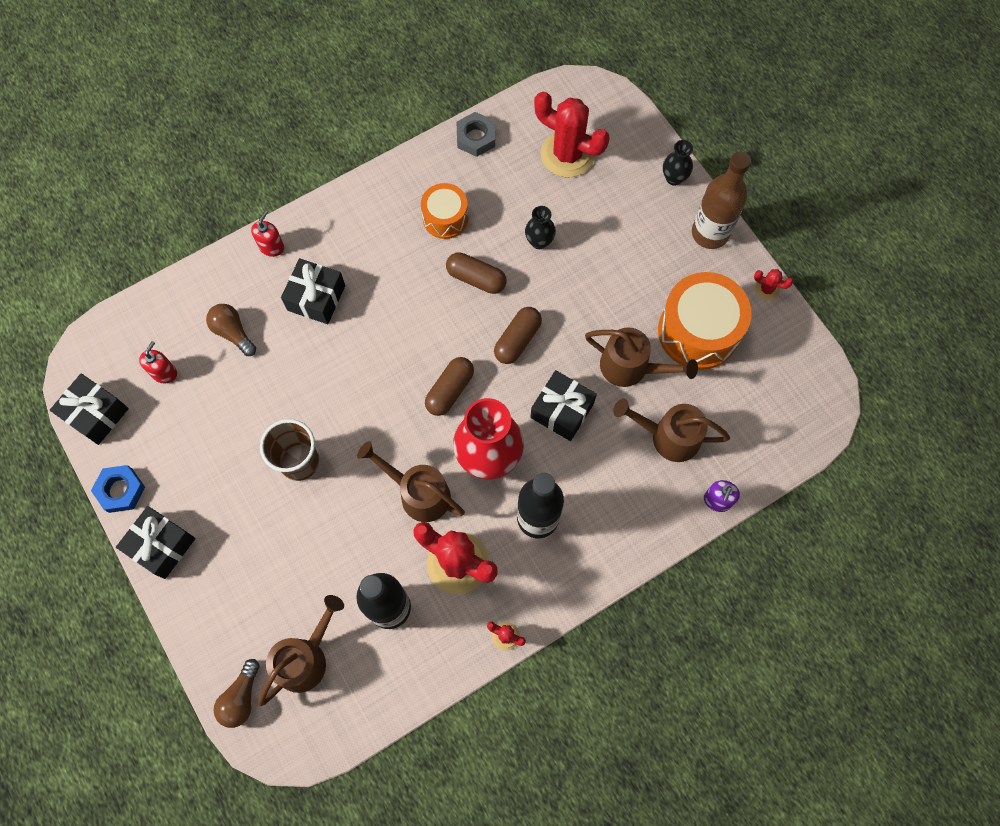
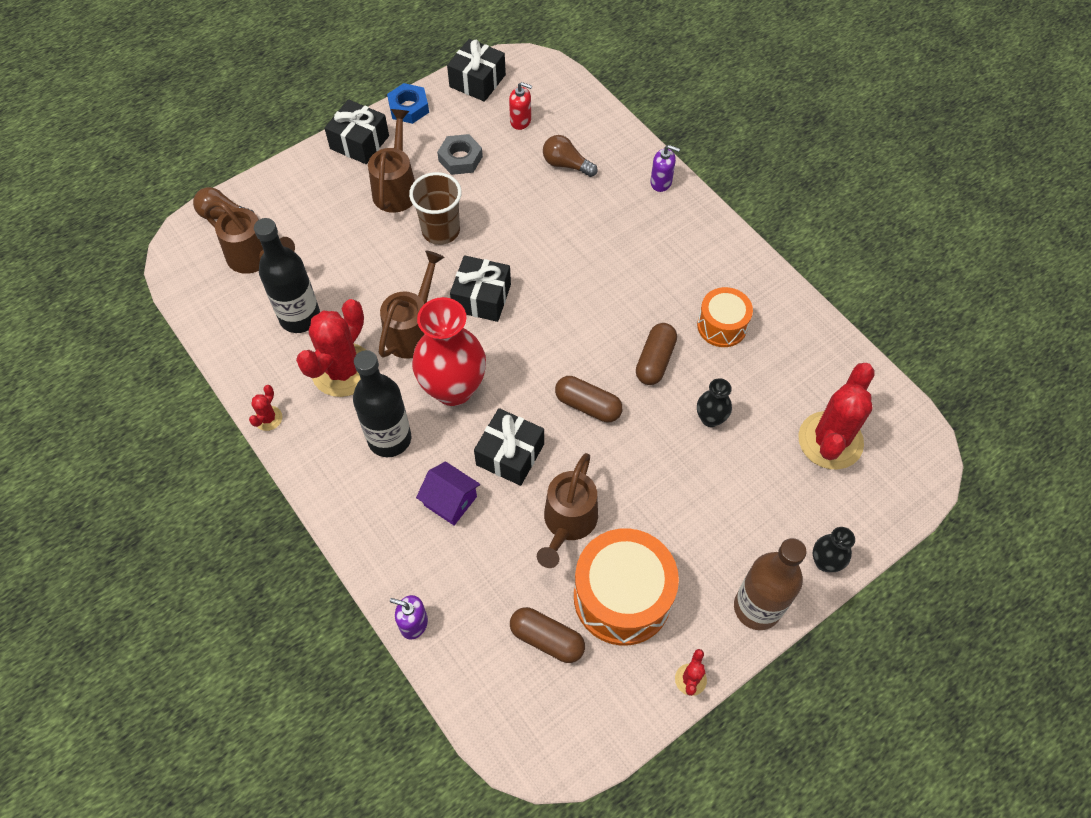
camera: 85 degrees right, 10 degrees down
(233, 332) = (566, 164): brown light bulb -> brown light bulb turned 105 degrees counterclockwise
(271, 247) = (661, 182): red soap dispenser -> purple soap dispenser
(316, 298) = (611, 224): black gift -> black gift (482, 297)
(450, 390) = (524, 347): brown capsule -> brown capsule (547, 639)
(476, 137) = (829, 346): grey nut -> grey nut (460, 158)
(604, 465) = (450, 501): none -> purple house
(668, 436) = (487, 566): brown watering can -> brown watering can (396, 187)

